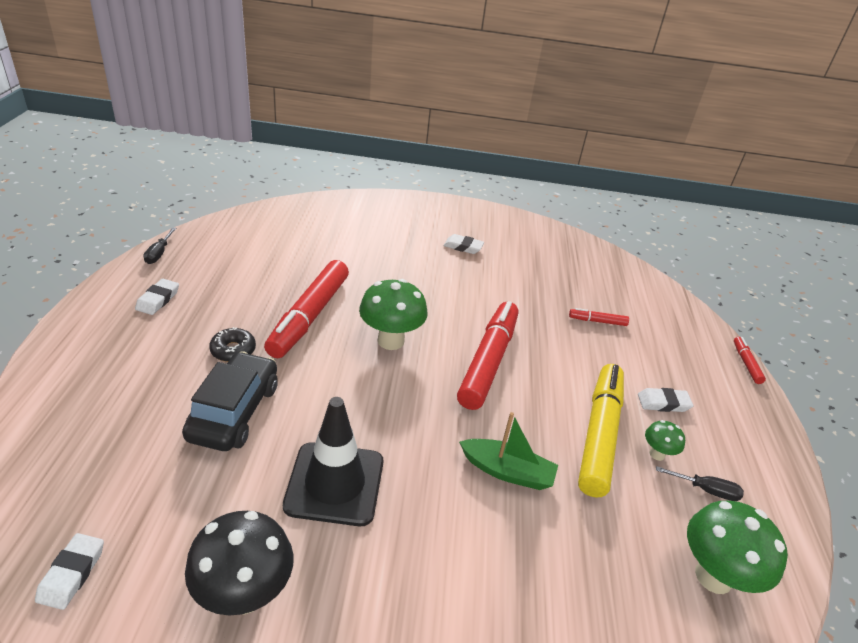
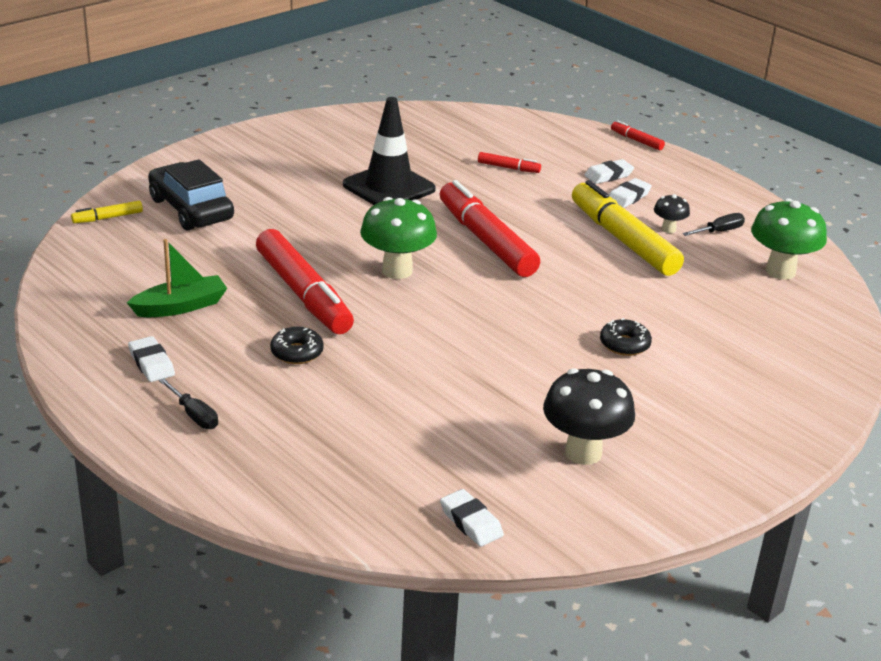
camera: 45 degrees left, 5 degrees down
(159, 253) = (61, 333): black screwdriver -> black screwdriver (194, 415)
(234, 412) = (383, 384): black car -> black car (191, 209)
(302, 208) = (107, 218): none -> yellow marker
(335, 483) = (526, 372): black traffic cone -> black traffic cone (389, 187)
(447, 526) = (624, 344): none -> black donut
(463, 247) = (316, 169): white eraser -> white eraser (608, 175)
(507, 471) = (608, 295): green boat -> green boat (180, 306)
(597, 321) = (508, 168): red marker -> red marker turned 120 degrees counterclockwise
(657, 454) = (668, 229): green mushroom -> black mushroom

